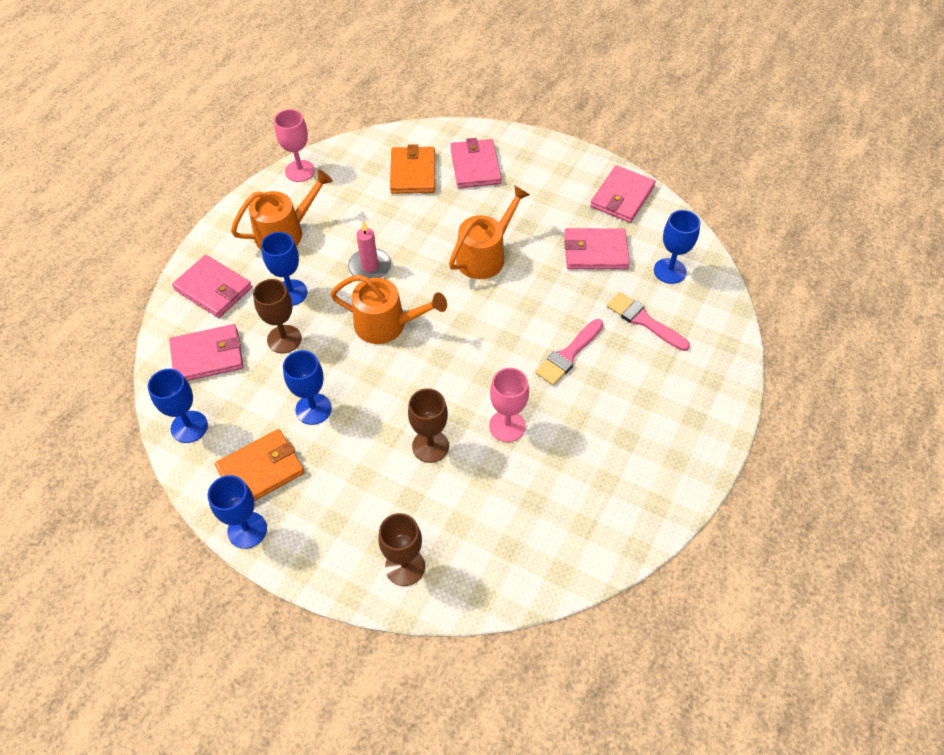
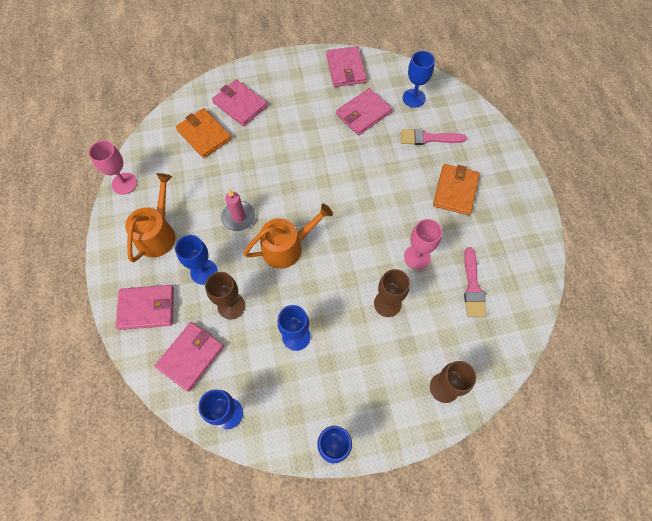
camera: 40 degrees left, 10 degrees up
(261, 470) = (303, 402): orange wallet -> orange wallet (455, 191)
(485, 256) = (303, 160): orange watering can -> none
(568, 354) = (408, 188): pink brush -> pink brush (472, 286)

